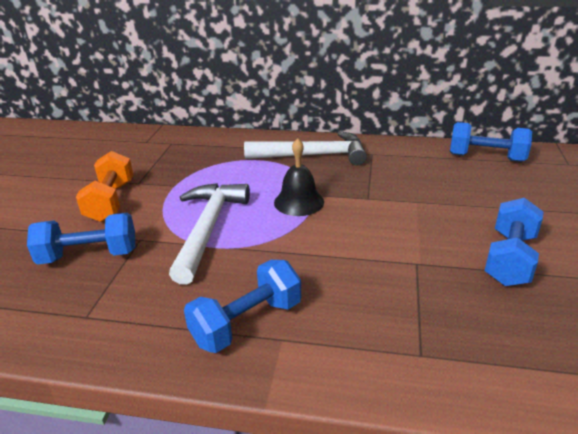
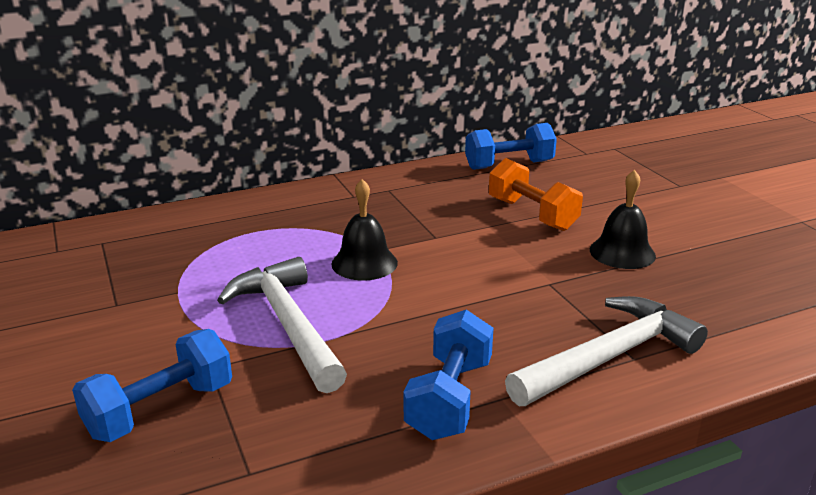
camera: 35 degrees left, 5 degrees down
(111, 201) = (104, 339): orange dumbbell -> orange dumbbell (532, 214)
(313, 155) = (322, 208): white hammer -> white hammer (609, 357)
(510, 259) = (622, 252): blue dumbbell -> black bell

